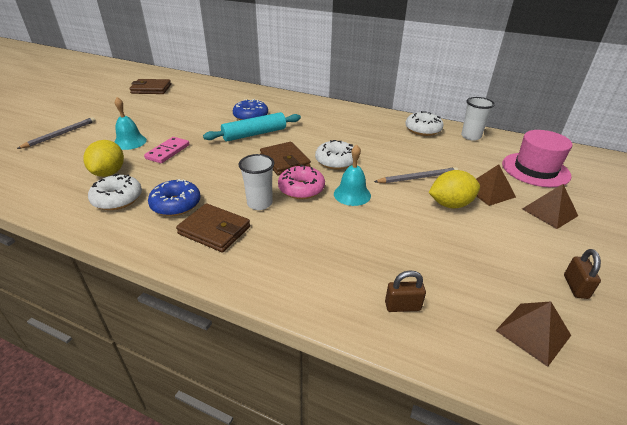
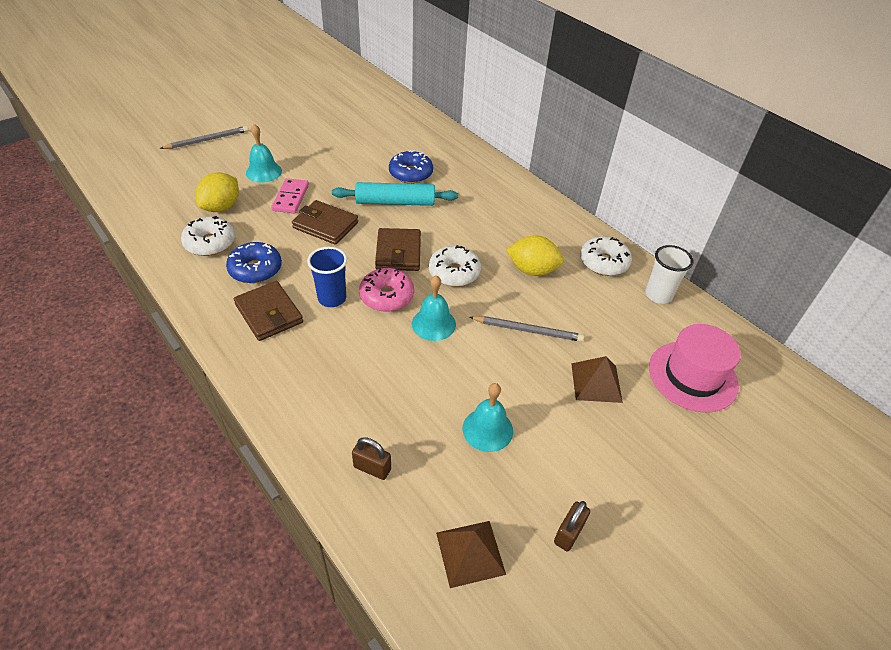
camera: 25 degrees right, 10 degrees up
(151, 89) = (332, 97): brown wallet -> brown wallet (325, 225)
(168, 152) = (290, 198): pink domino -> pink domino turned 45 degrees counterclockwise
(259, 203) = (332, 298): white cup -> blue cup
(450, 204) = (531, 380): yellow lemon -> yellow lemon (532, 270)
(455, 244) = (487, 429): none -> turquoise bell
(549, 212) = (642, 438): brown pyramid -> none

